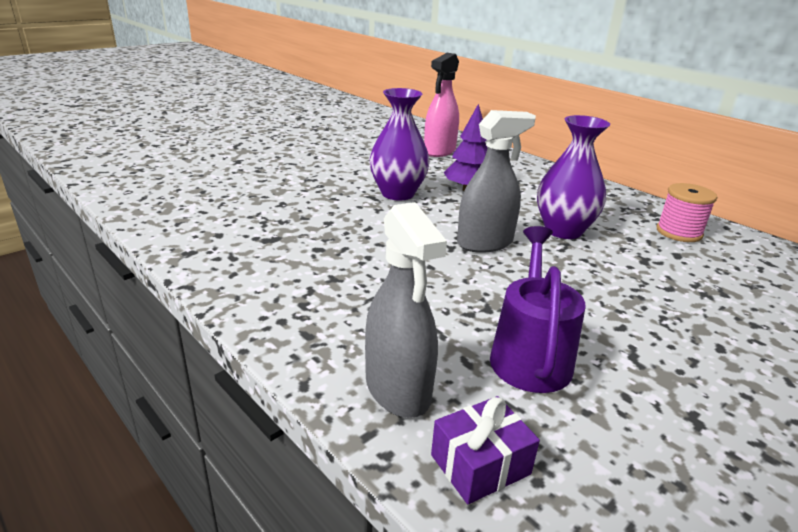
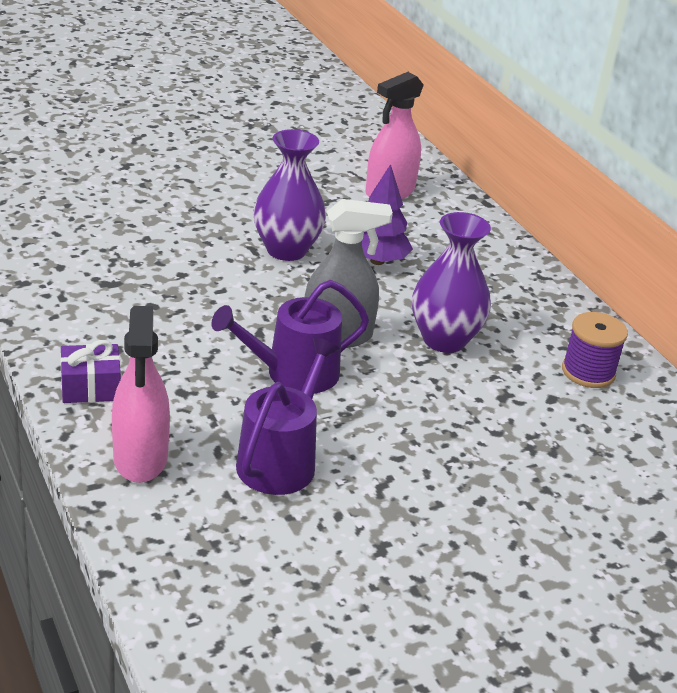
camera: 15 degrees right, 5 degrees up
(398, 389) = (140, 458): grey spray bottle -> pink spray bottle
(476, 277) = (294, 373): none -> purple watering can
(480, 464) = (166, 528): purple gift -> purple gift (91, 387)
(679, 232) = (588, 372): pink spool -> purple spool

